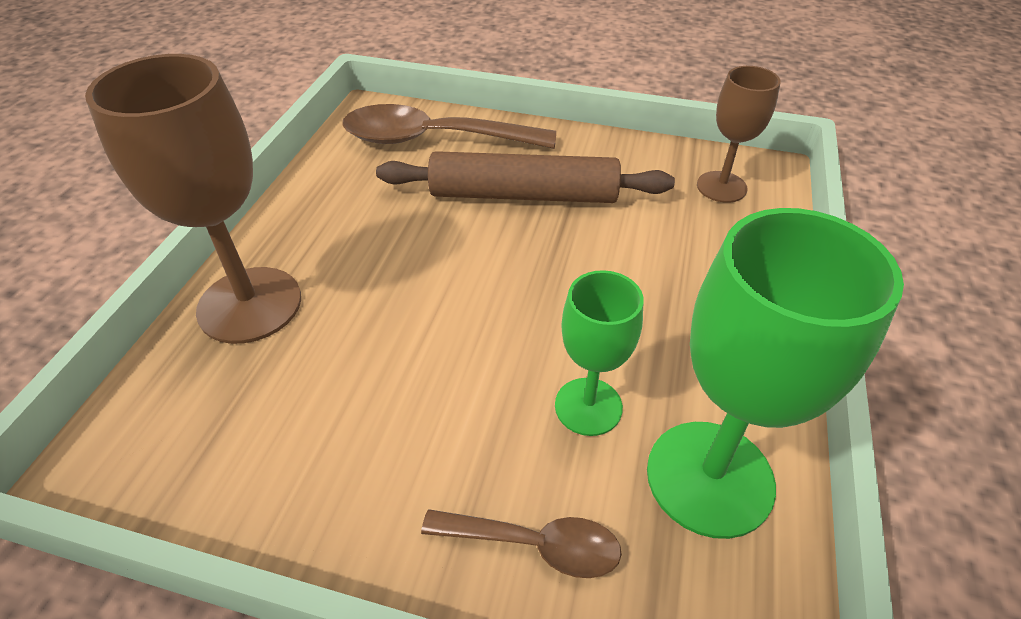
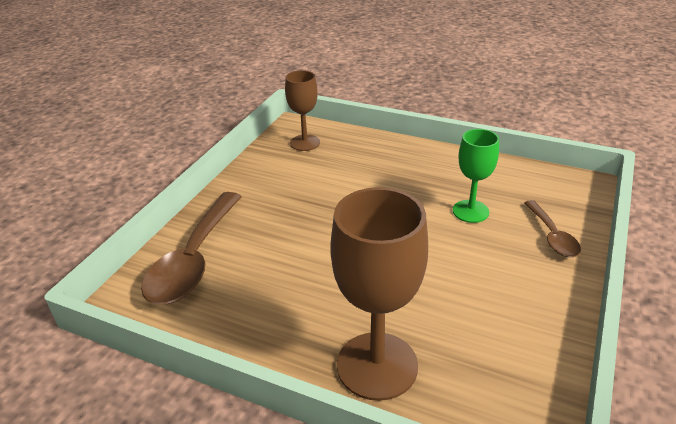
camera: 80 degrees left, 10 degrees down
(523, 195) = (286, 218): brown rolling pin -> none
(535, 545) = (552, 236): brown spoon -> brown spoon turned 150 degrees clockwise
(709, 477) = (509, 182): green goblet -> none

